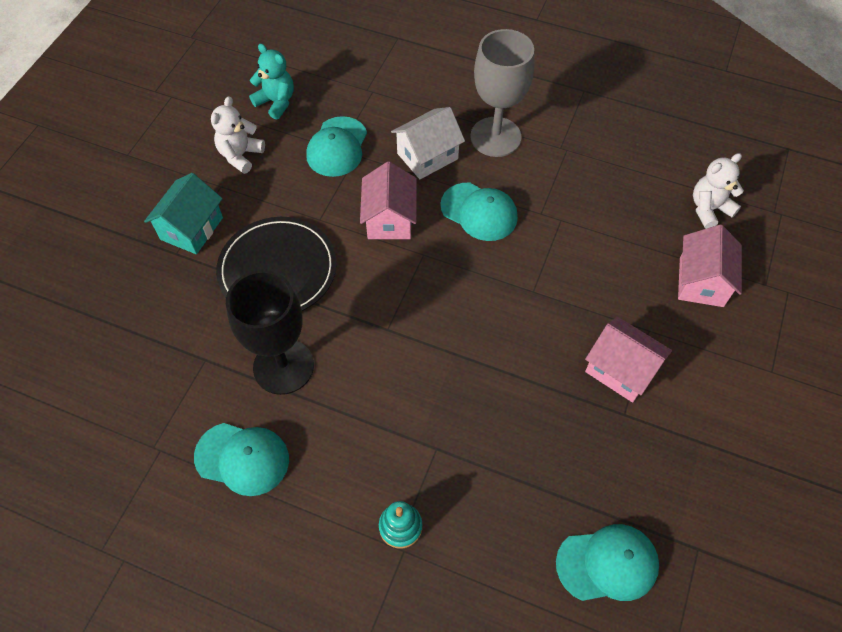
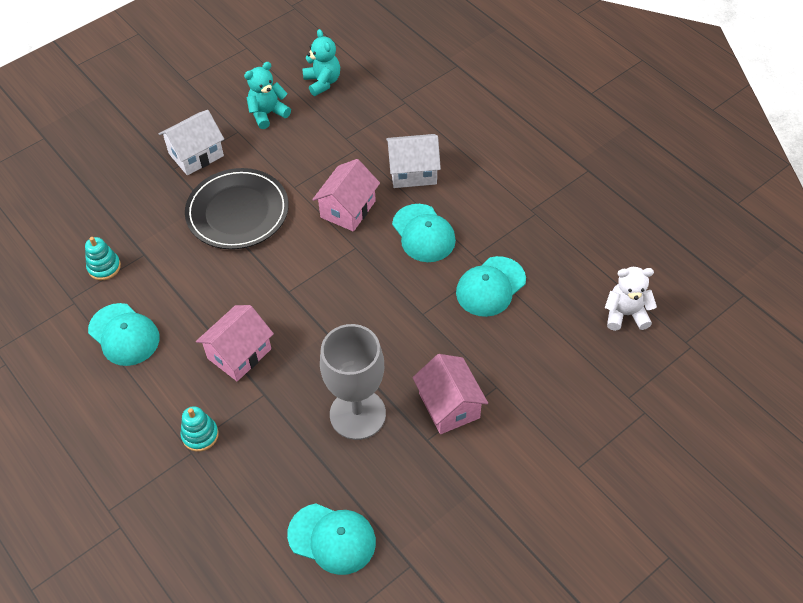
camera: 30 degrees right, 5 degrees down
(169, 394) = (104, 267): none -> turquoise stacking toy
(192, 228) = (196, 155): turquoise house -> white house
(240, 155) = (268, 114): white teddy bear -> turquoise teddy bear
(283, 366) = (194, 284): black goblet -> none
(337, 147) = (346, 136): turquoise cap -> turquoise cap (490, 287)
(495, 137) = (481, 179): grey goblet -> grey goblet (357, 414)
(701, 281) = (571, 369): pink house -> pink house (239, 353)

